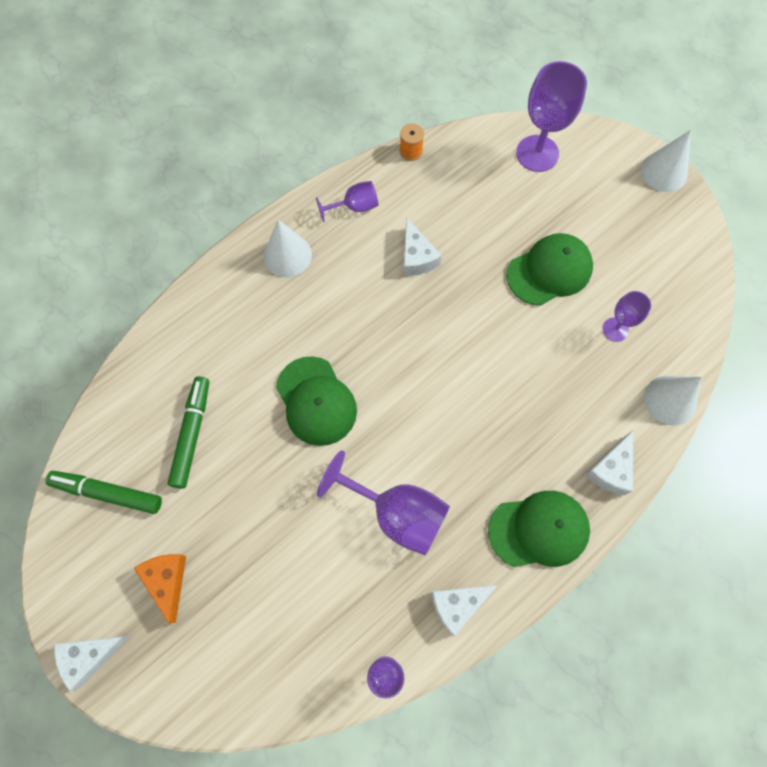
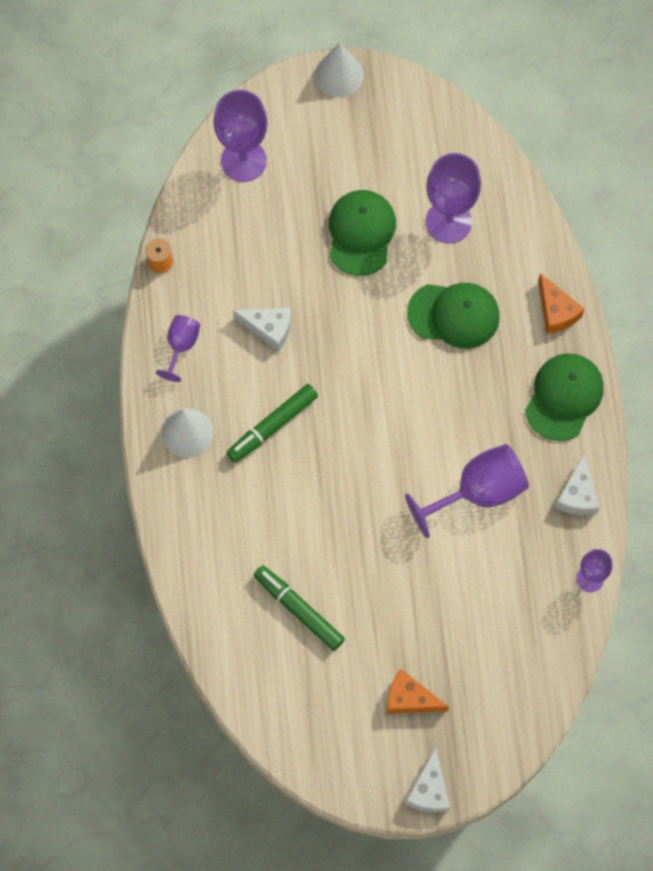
camera: 55 degrees left, 0 degrees up
(107, 493) = (303, 706): green marker -> green marker (272, 426)
(316, 401) = (341, 494): green cap -> green cap (454, 315)
(611, 469) = (556, 311): white cheese -> orange cheese
(615, 329) = (448, 222): purple goblet -> purple goblet, size x1.80
(670, 400) = (534, 227): white cone -> none

